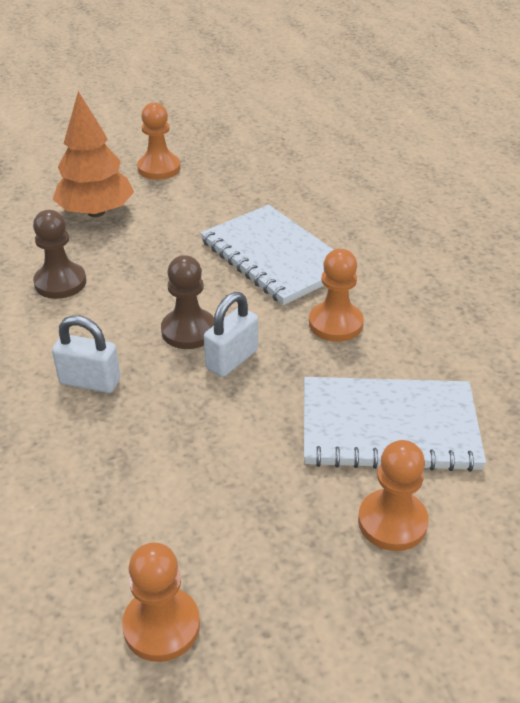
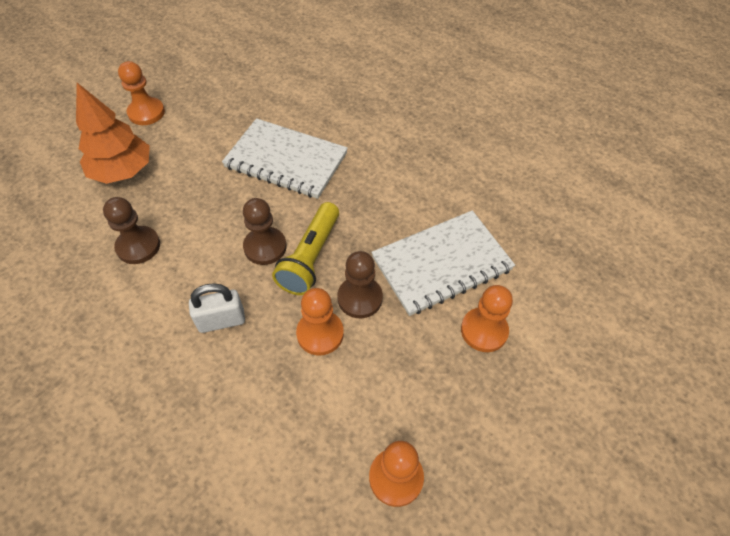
camera: 30 degrees left, 15 degrees up
(232, 359) = (310, 257): white padlock -> yellow flashlight
(258, 422) = (360, 298): none -> brown pawn
(335, 323) = (361, 199): orange pawn -> orange pawn (320, 333)

